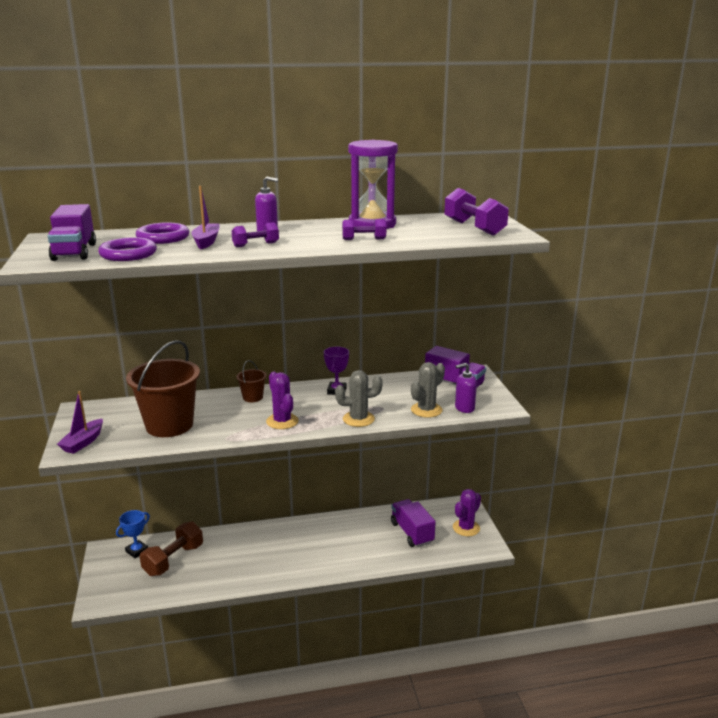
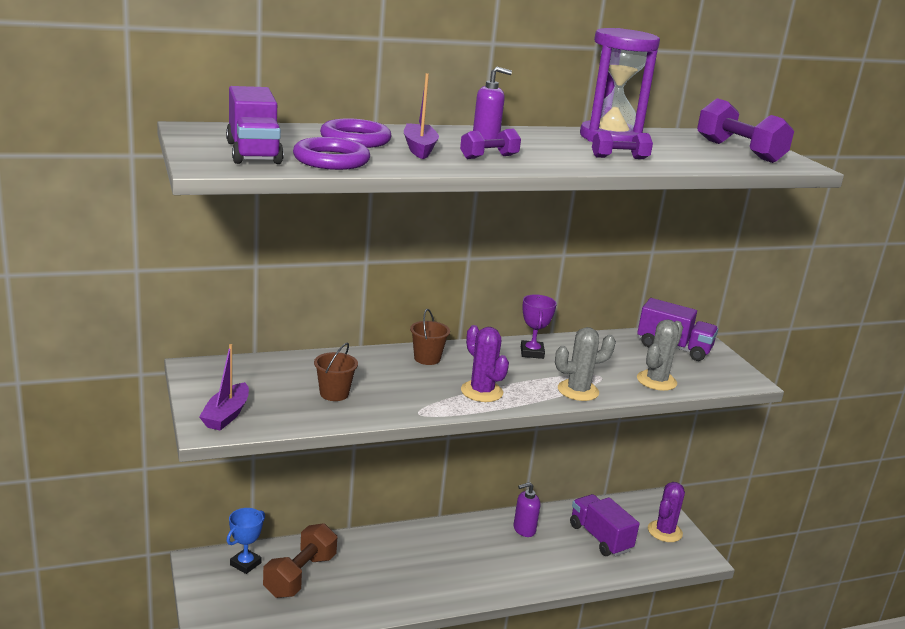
camera: 10 degrees left, 0 degrees up
(169, 425) = (334, 394): brown bucket -> brown bucket, size x0.46
(464, 408) = (701, 379): purple soap dispenser -> purple soap dispenser (524, 529)

